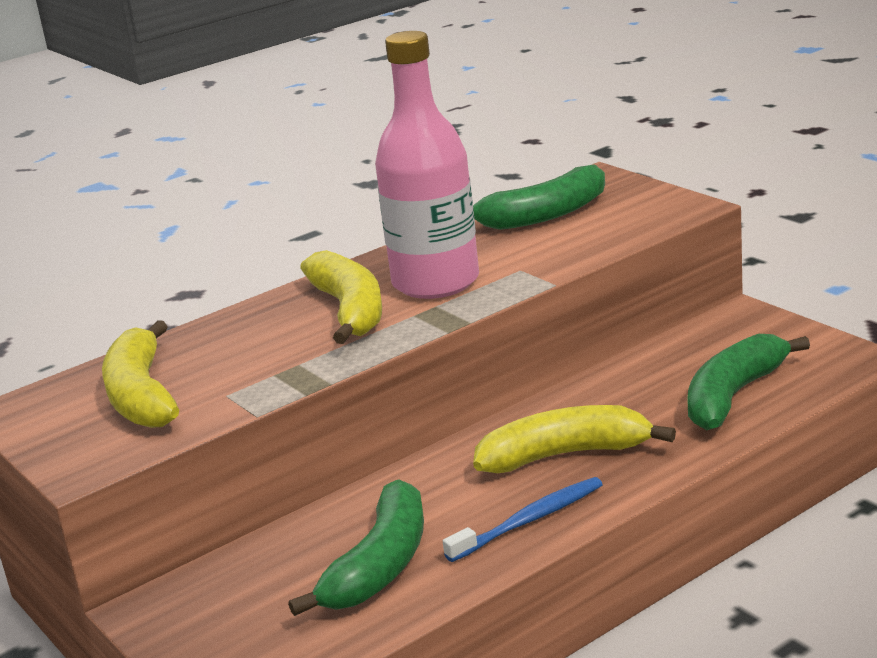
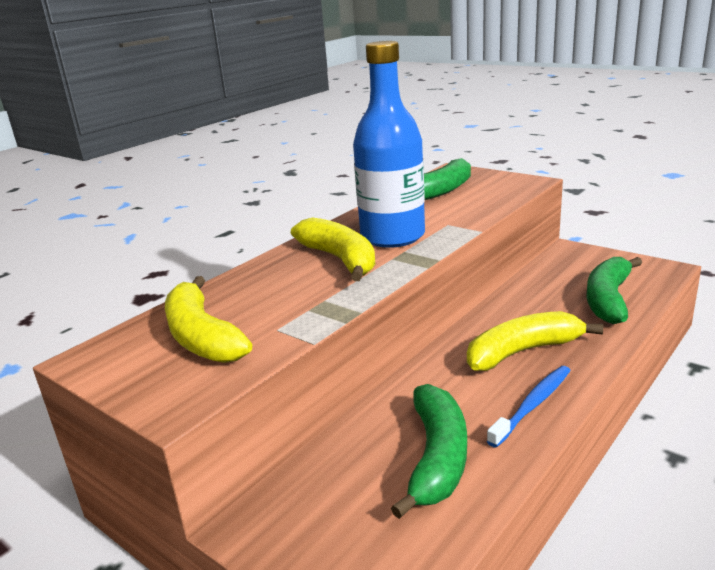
camera: 15 degrees left, 0 degrees up
(435, 282) = (392, 236): pink bottle -> blue bottle

